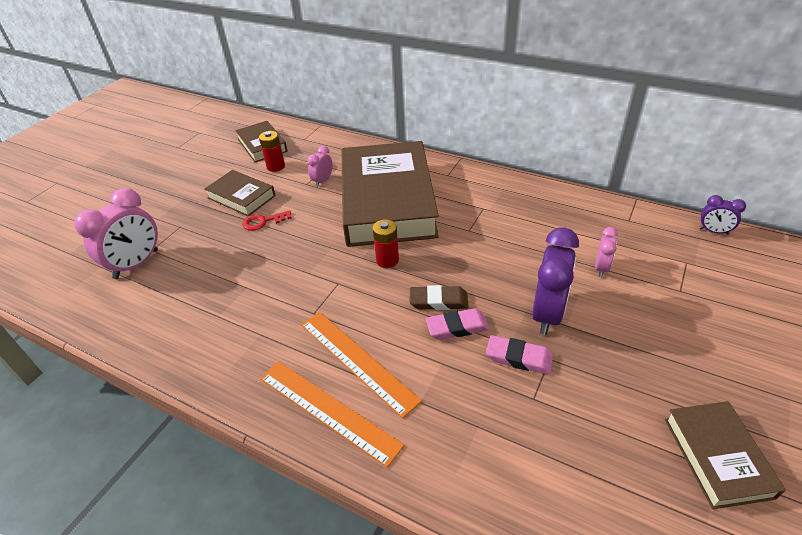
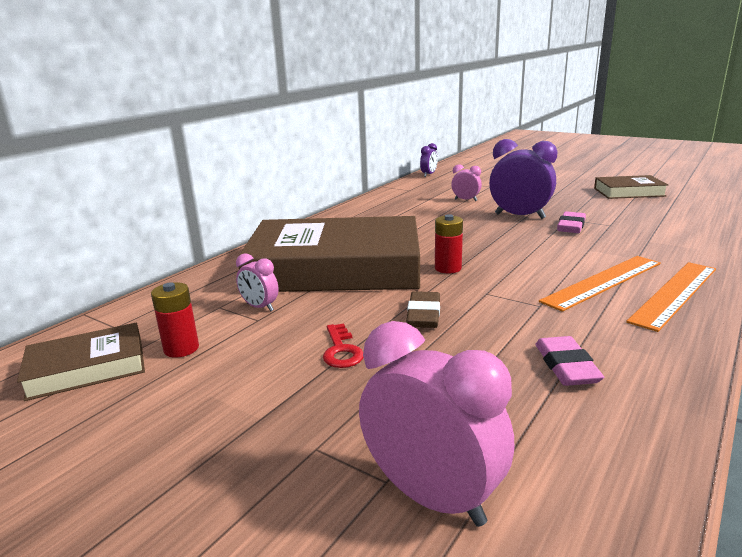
camera: 85 degrees left, 20 degrees down
(241, 197) = (255, 378): brown book -> none
(438, 301) = (510, 248): brown eraser -> brown eraser (423, 314)
(457, 327) = (543, 243): pink eraser -> pink eraser (566, 366)

